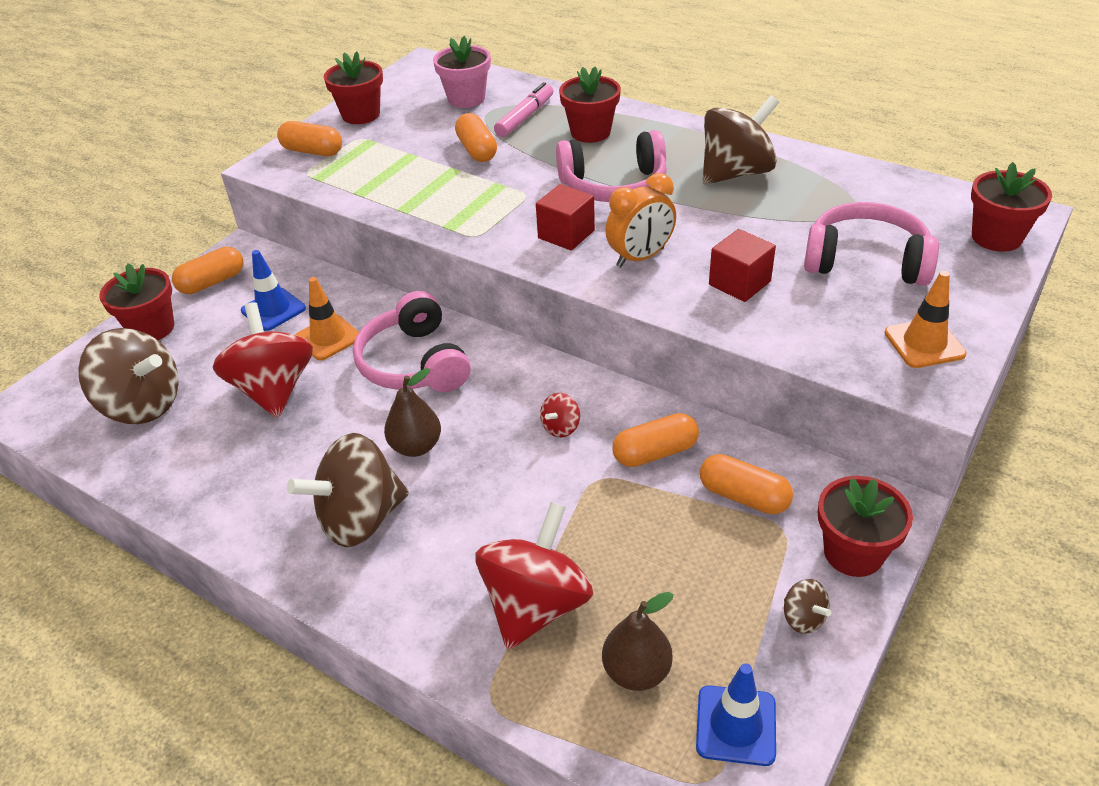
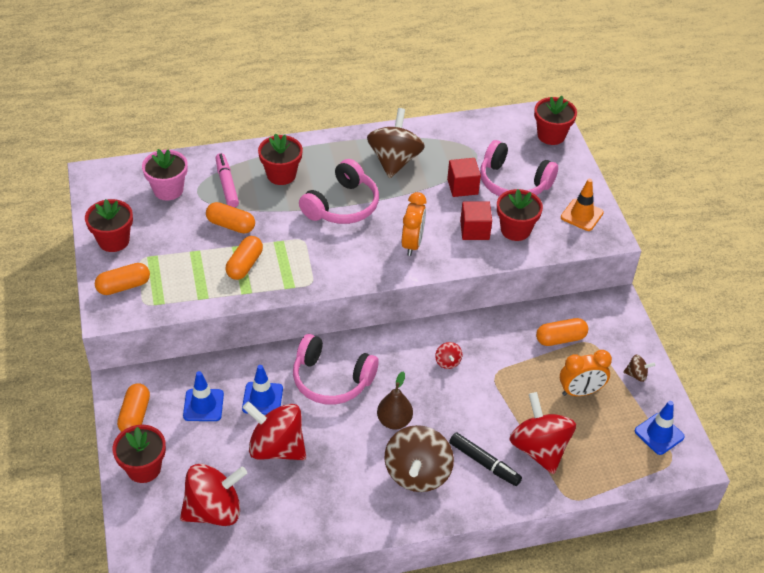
camera: 50 degrees left, 5 degrees up
(142, 405) = (214, 510): brown spinning top -> red spinning top
(328, 337) = (262, 399): orange traffic cone -> blue traffic cone
(447, 567) = (484, 463): none -> black marker
(566, 234) = (358, 252): red cube -> red cube (462, 187)
(636, 671) = (606, 443): brown pear -> none
(655, 453) = (503, 344): orange capsule -> orange capsule (245, 265)
(687, 578) = (580, 391): none -> orange clock
(853, 553) = (625, 333): red flower pot -> red flower pot (515, 230)
(866, 261) = (513, 183): pink headphones -> pink headphones turned 120 degrees counterclockwise

